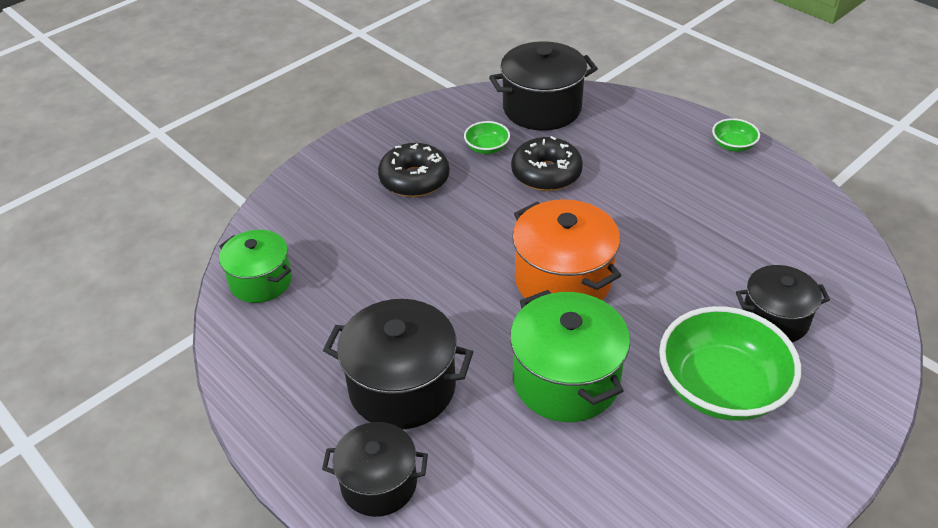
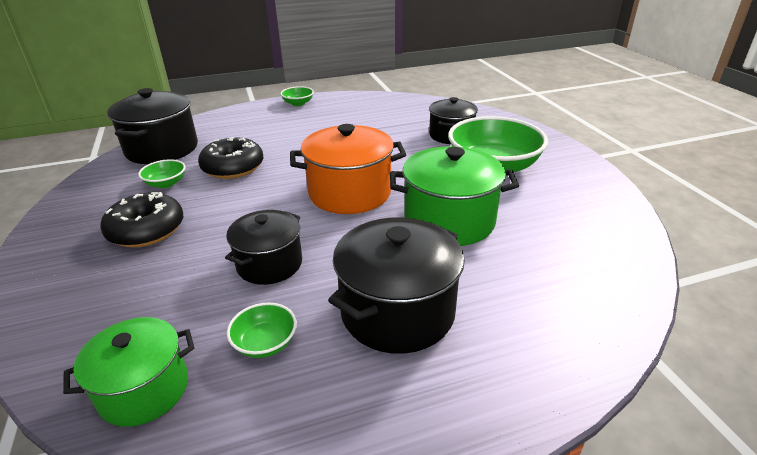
camera: 65 degrees left, 10 degrees down
(328, 320) = (265, 343): none -> green bowl
(379, 483) = (509, 363): black pot -> black pot (269, 264)

